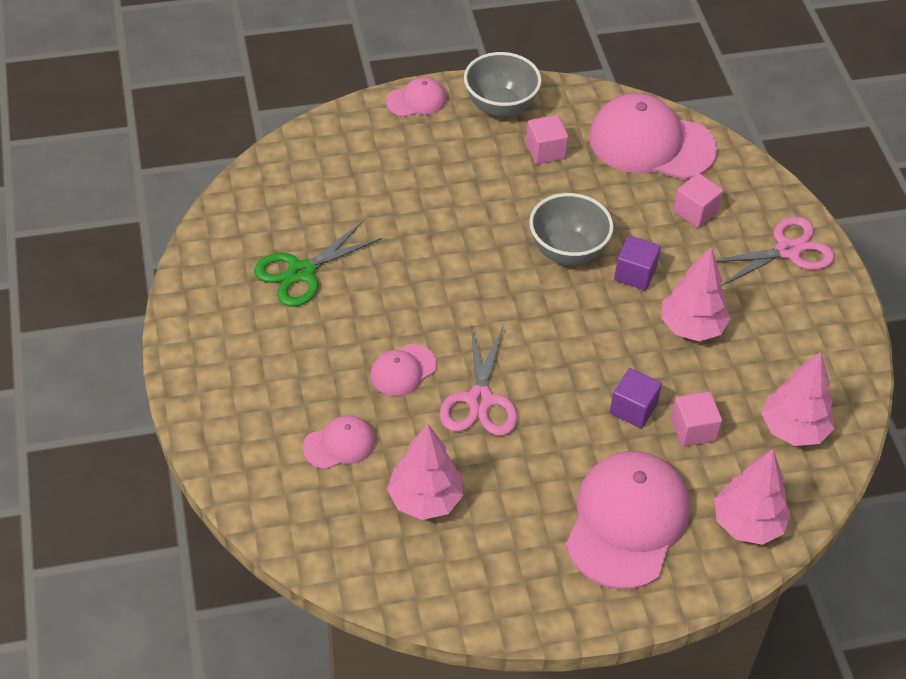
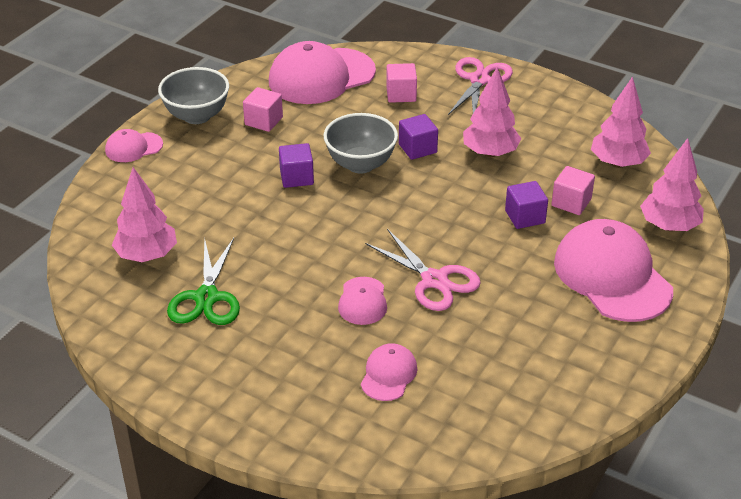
camera: 45 degrees left, 10 degrees down
(416, 100) = (133, 147): pink cap -> pink cap turned 135 degrees counterclockwise
(425, 500) = (489, 360): pink tree -> pink tree (147, 255)
(501, 223) = (296, 177): none -> purple cube

